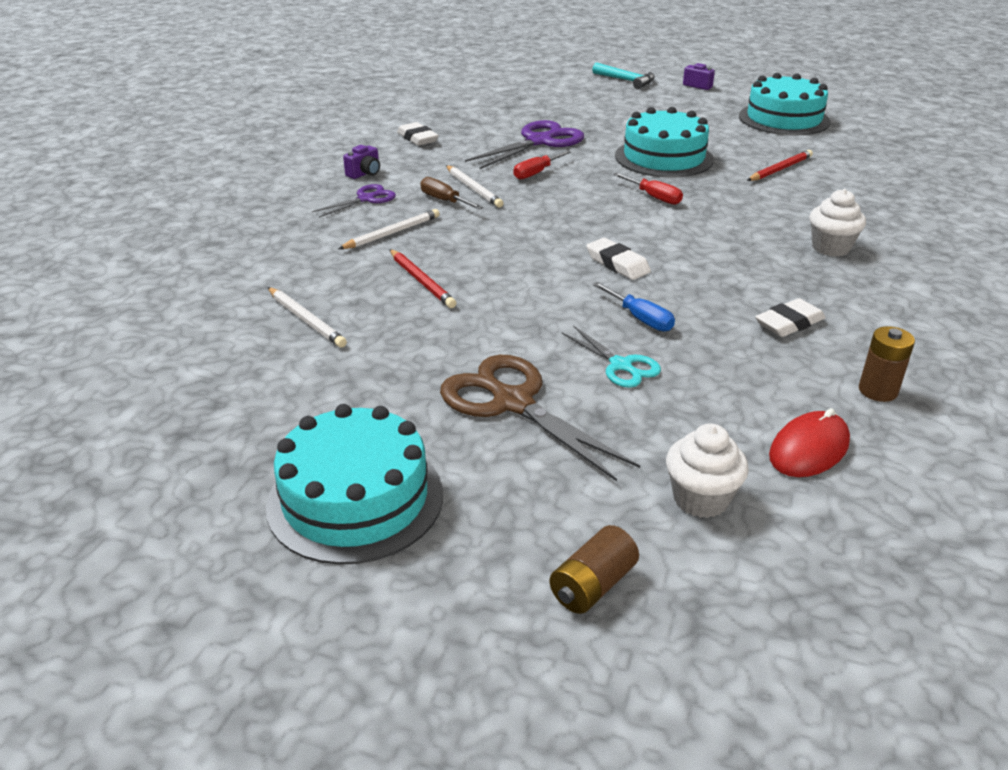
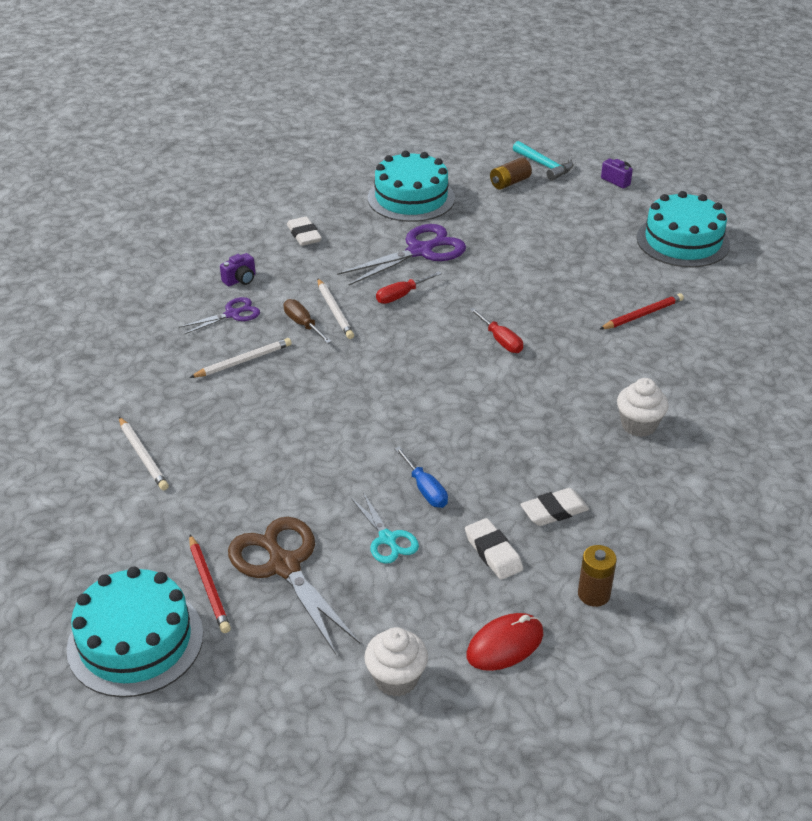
camera: 10 degrees right, 5 degrees up
(421, 281) = (251, 423): red pencil -> red pencil (209, 586)
(592, 585) = (284, 741): brown battery -> brown battery (509, 183)
(617, 264) = (431, 422): white eraser -> white eraser (493, 552)
(664, 157) = (534, 286): turquoise cake -> turquoise cake (411, 198)

